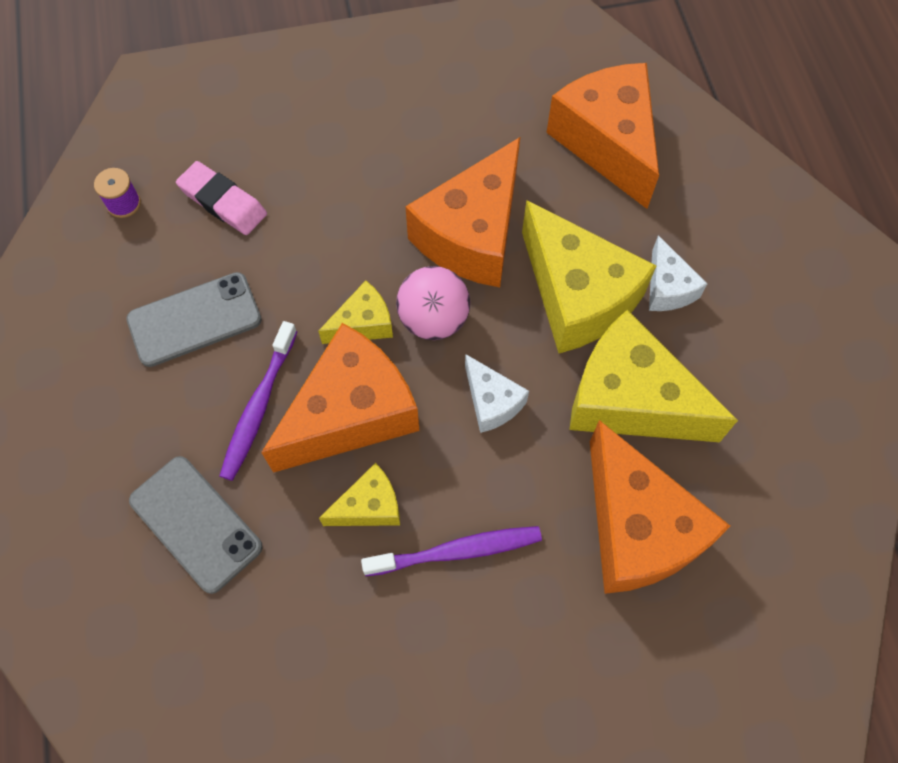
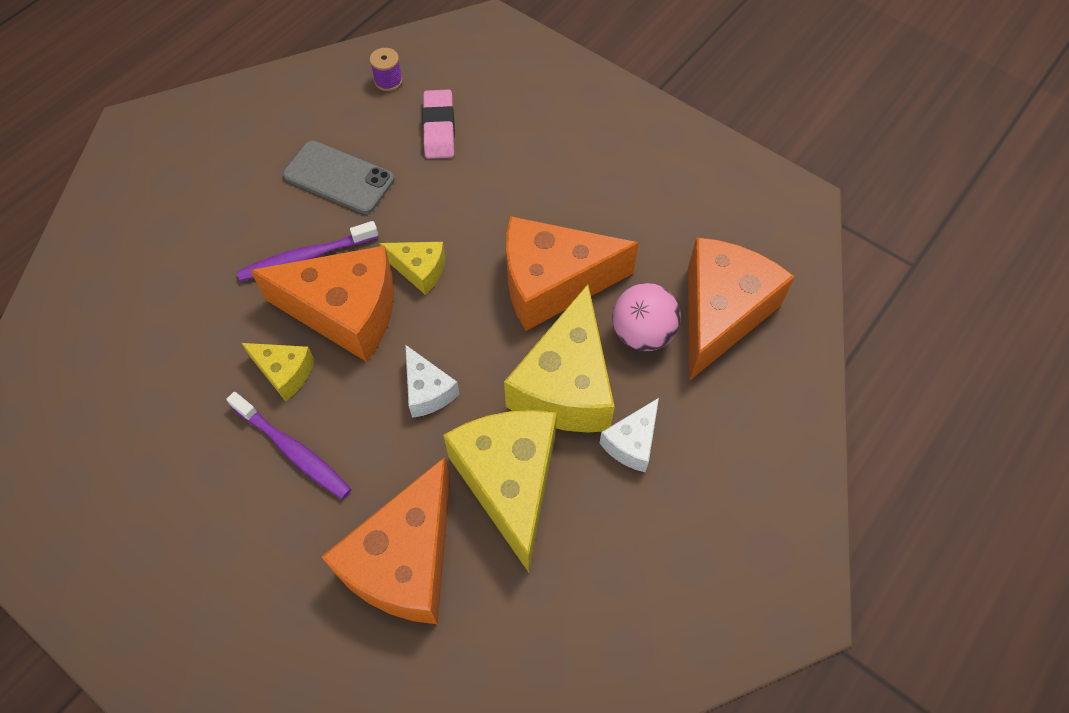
camera: 50 degrees right, 5 degrees down
(195, 524) = (196, 284): grey phone -> none
(433, 319) = (461, 309): pink ball -> pink ball (642, 333)
(491, 402) = (427, 391): white cheese -> white cheese turned 45 degrees counterclockwise

